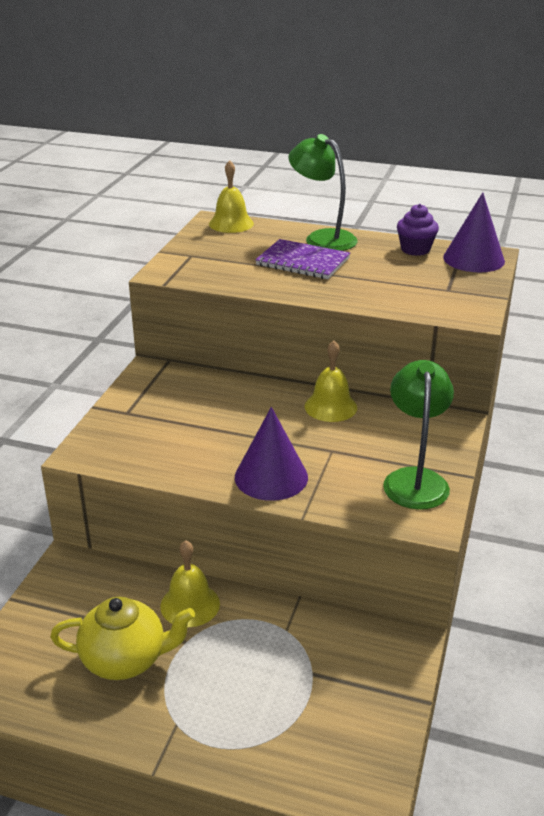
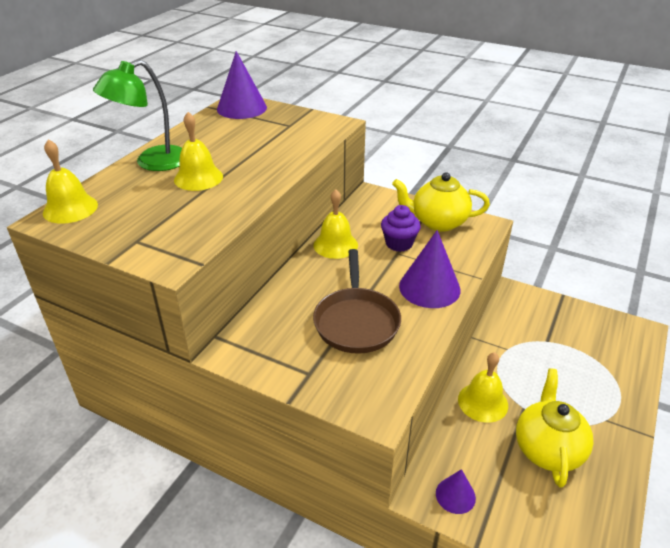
camera: 80 degrees left, 5 degrees up
(65, 583) = (455, 495): none -> purple cone
(202, 431) = (356, 321): none -> brown pan
(303, 262) = (198, 178): purple notebook -> yellow bell
(415, 249) = (208, 126): purple cupcake -> purple cupcake (399, 243)
(415, 479) = (438, 222): green lamp -> yellow teapot

